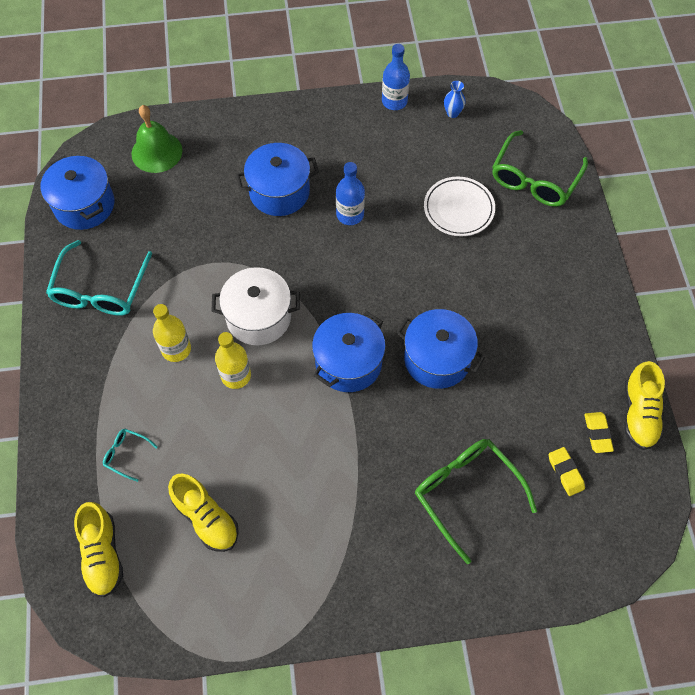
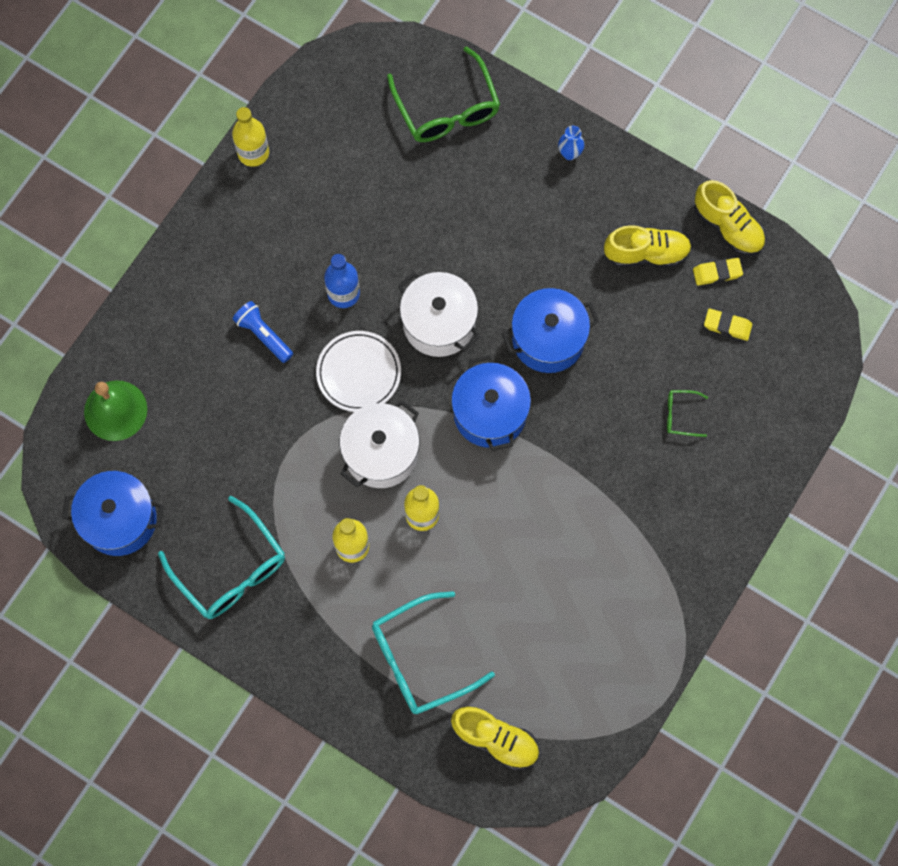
camera: 50 degrees left, 10 degrees up
(126, 454) = (420, 659): turquoise glasses -> turquoise glasses, size x2.19
(206, 518) = (533, 634): yellow shoe -> yellow shoe (646, 253)
(279, 192) = (263, 335): blue pot -> blue flashlight
(383, 284) = (439, 323): none -> white pot
(394, 101) = (253, 153): blue bottle -> yellow bottle
(452, 113) = (313, 114): blue vase -> blue vase (569, 153)
(458, 209) = (420, 197): white plate -> white plate (359, 373)
(466, 493) = (680, 415): green glasses -> green glasses, size x0.46
(597, 433) = (717, 273): yellow eraser -> yellow eraser turned 45 degrees counterclockwise

